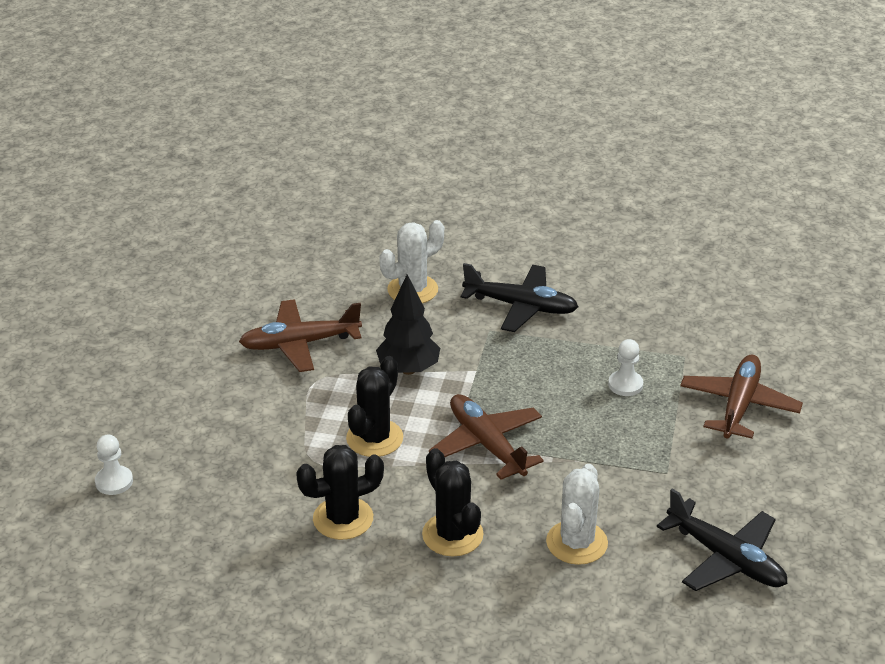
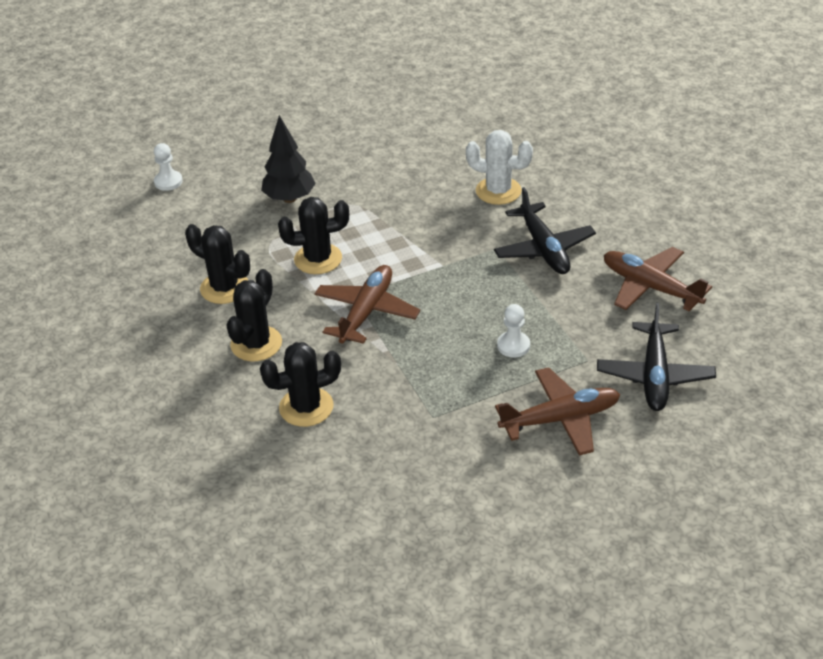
camera: 55 degrees right, 5 degrees up
(299, 344) = (379, 177): brown plane -> brown plane (650, 287)
(408, 369) = (407, 235): black tree -> black tree (289, 198)
(576, 543) = (306, 407): white cactus -> black cactus
(726, 558) = (365, 495): black plane -> black plane (654, 375)

